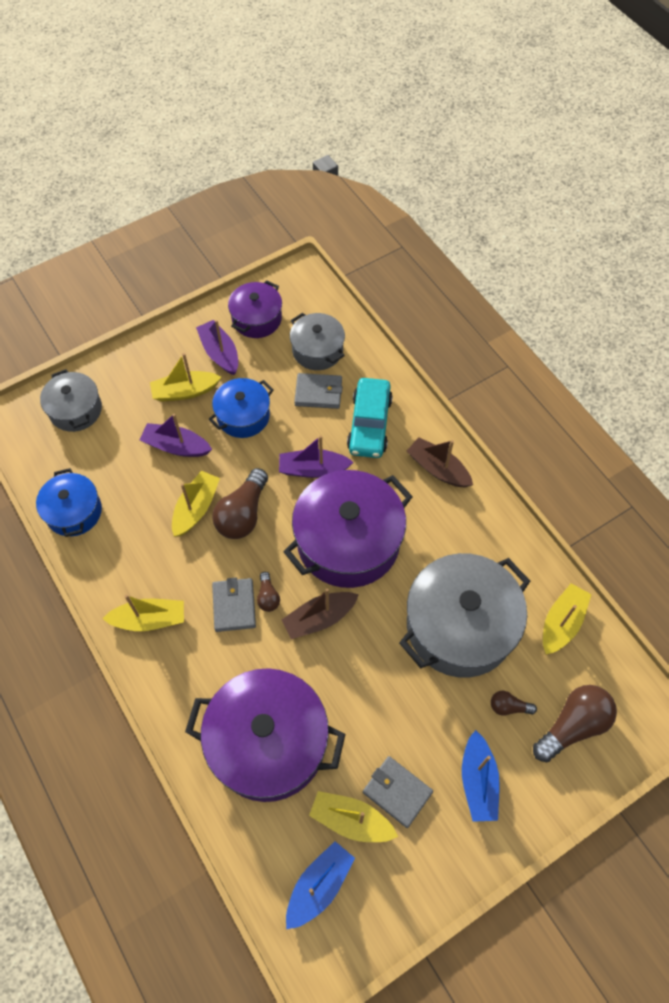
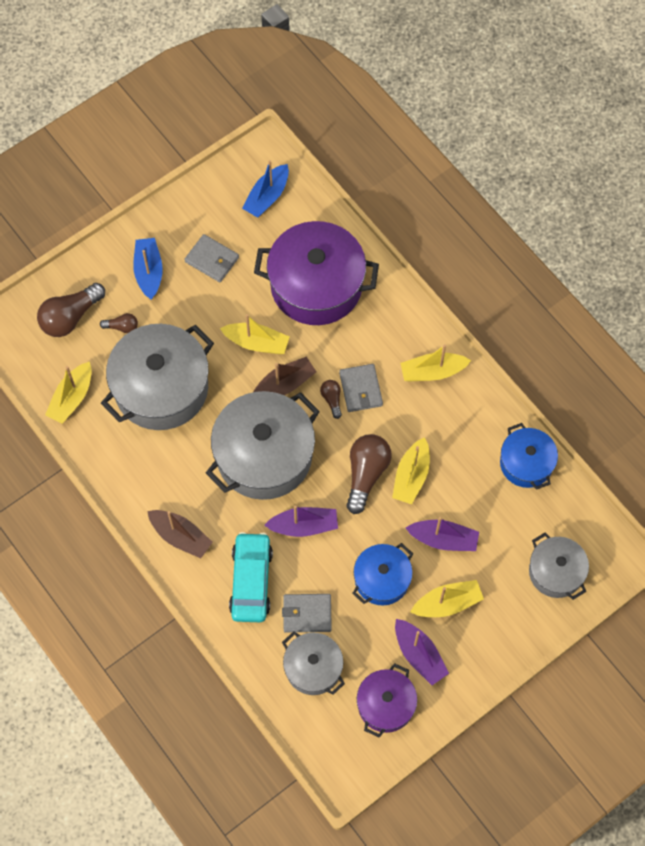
camera: 175 degrees right, 5 degrees up
(348, 541) = (264, 455): purple pot -> grey pot
(351, 820) = (246, 238): yellow boat -> yellow boat (256, 343)

